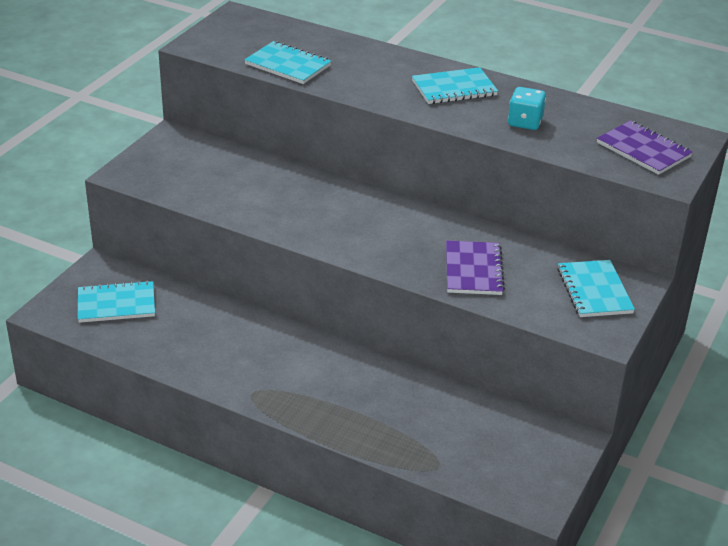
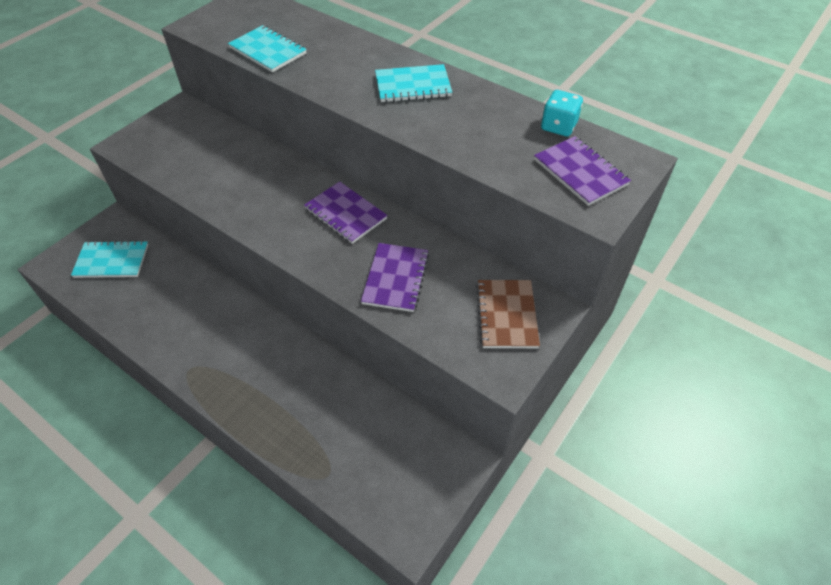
camera: 10 degrees right, 15 degrees up
(399, 220) = (345, 214): none -> purple notebook
(525, 122) = (468, 130): turquoise dice -> turquoise dice (558, 126)
(594, 291) = (506, 315): turquoise notebook -> brown notebook

